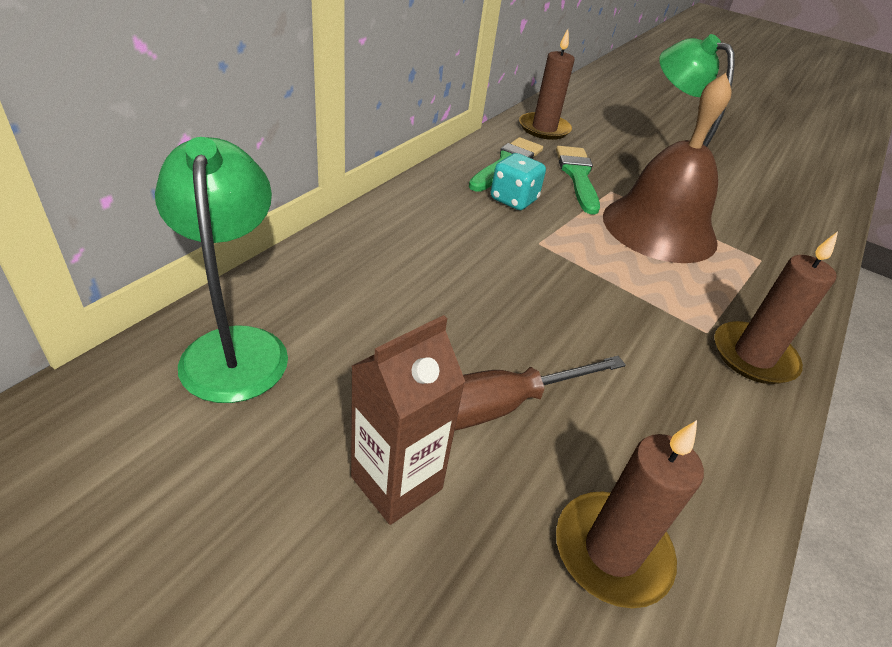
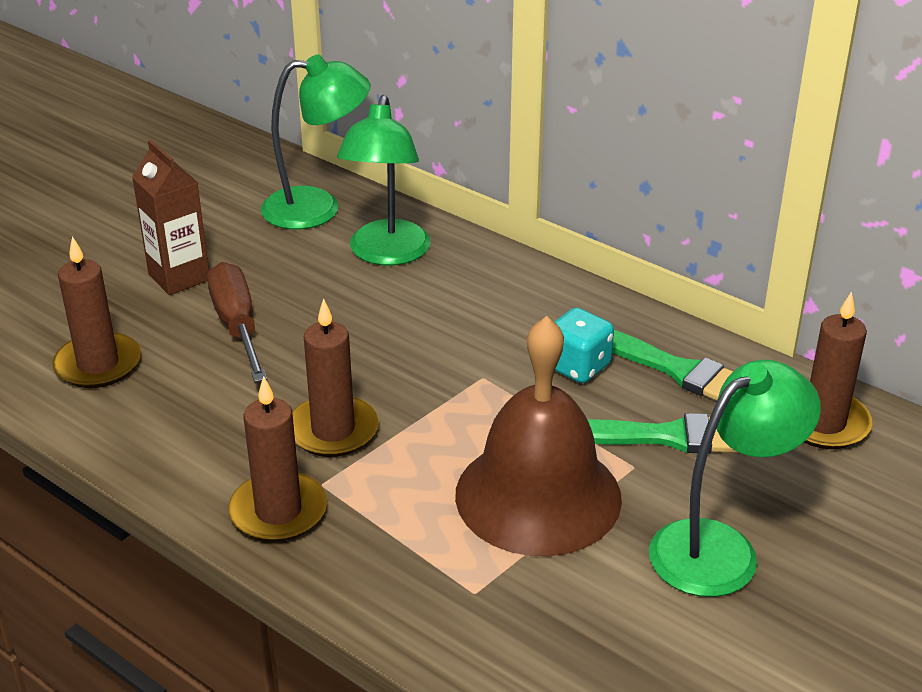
camera: 100 degrees right, 5 degrees down
(350, 290) = (386, 254): none -> green lamp
(639, 326) = (333, 430): none -> brown candle

